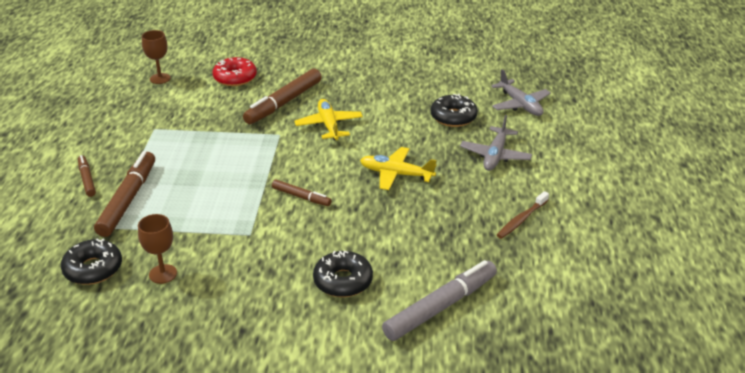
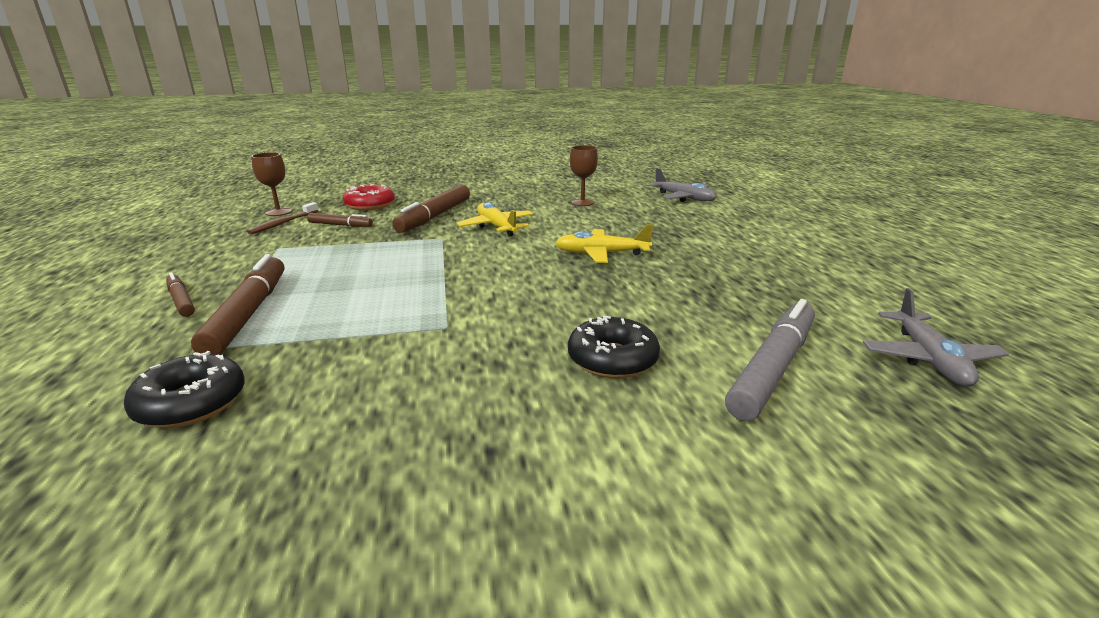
camera: 15 degrees left, 10 degrees down
(163, 274) = (321, 392): brown goblet -> brown goblet (582, 202)
(301, 197) = (498, 284): brown marker -> brown marker (340, 225)
(453, 117) = (626, 210): black donut -> none
(495, 156) = (696, 230): grey plane -> grey plane (929, 359)
(521, 220) = (778, 273): brown toothbrush -> brown toothbrush (283, 223)

